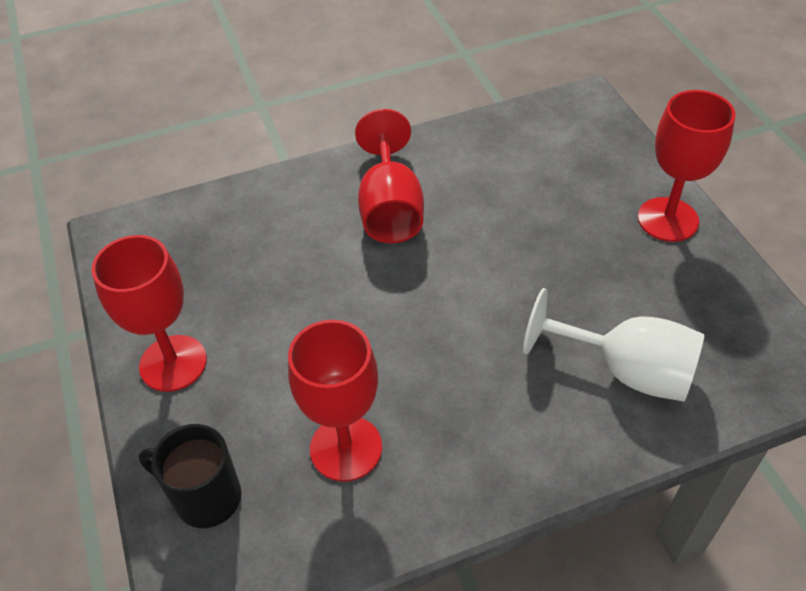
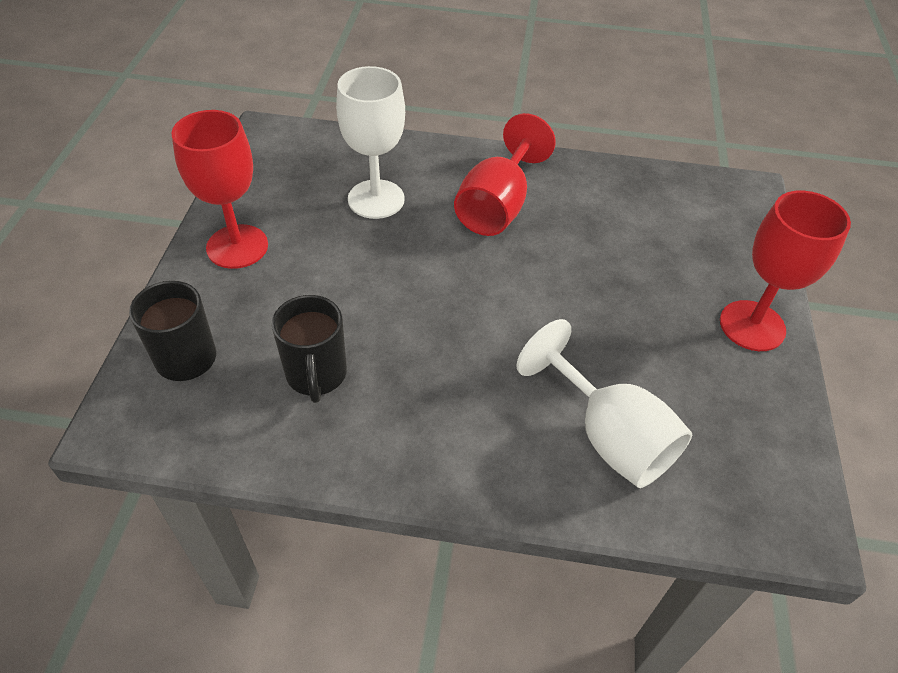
camera: 25 degrees right, 0 degrees up
(274, 252) = (376, 199): none -> white goblet
(346, 448) = (316, 375): red goblet -> black mug

